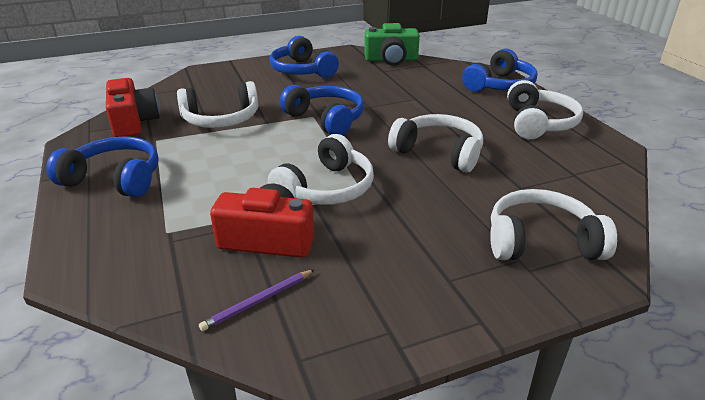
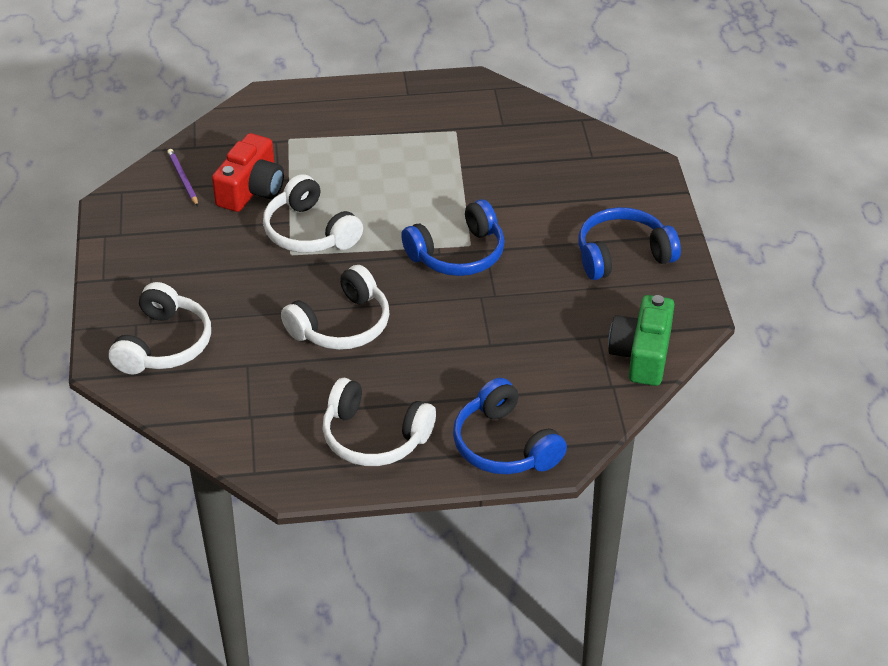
camera: 105 degrees right, 10 degrees up
(115, 179) = (387, 109): blue headphones -> none
(133, 122) = (505, 115): red camera -> none
(221, 120) = (487, 175): white headphones -> none

